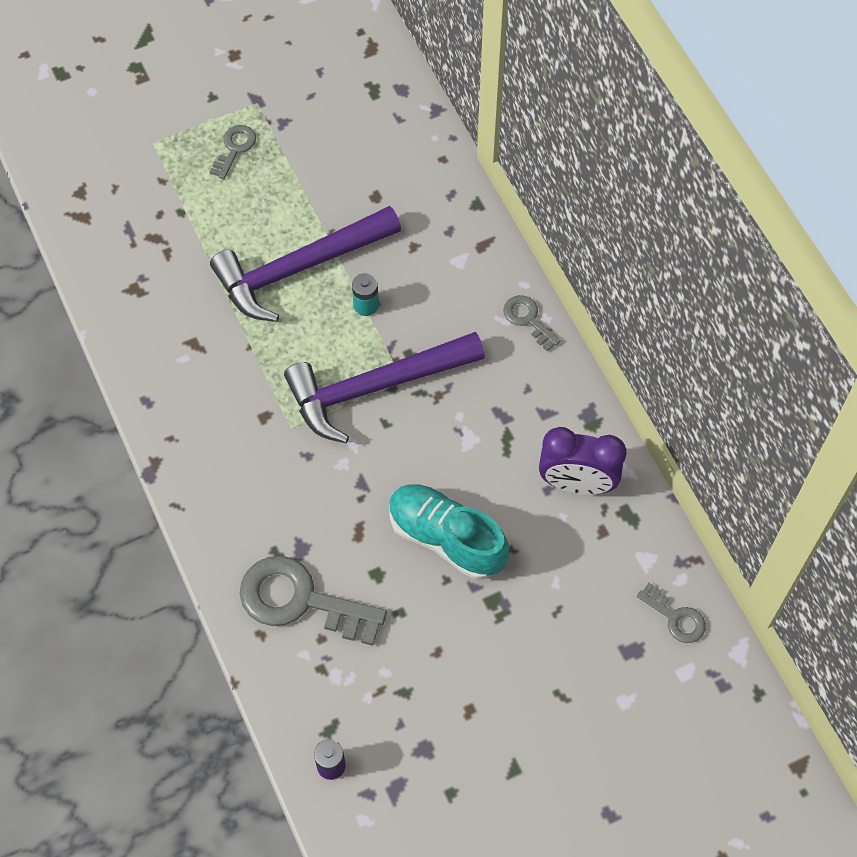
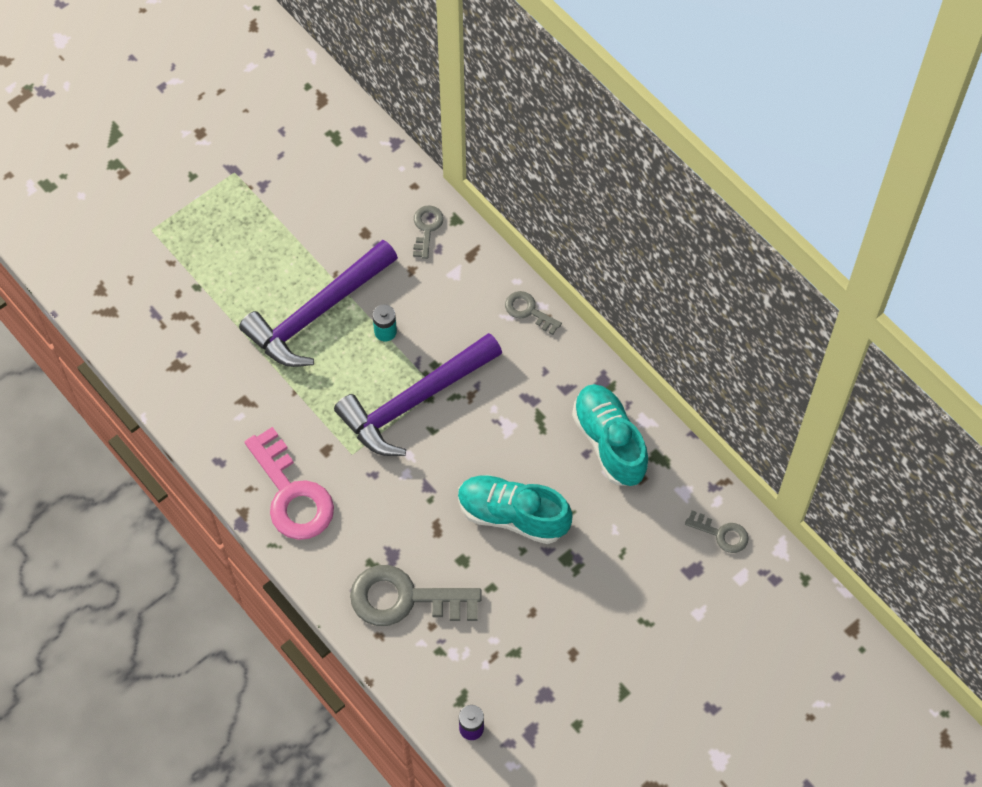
camera: 15 degrees left, 0 degrees up
(213, 455) = (292, 494): none -> pink key
(235, 148) = (227, 218): grey key -> grey key (426, 228)
(577, 483) = (609, 442): purple clock -> turquoise shoe

